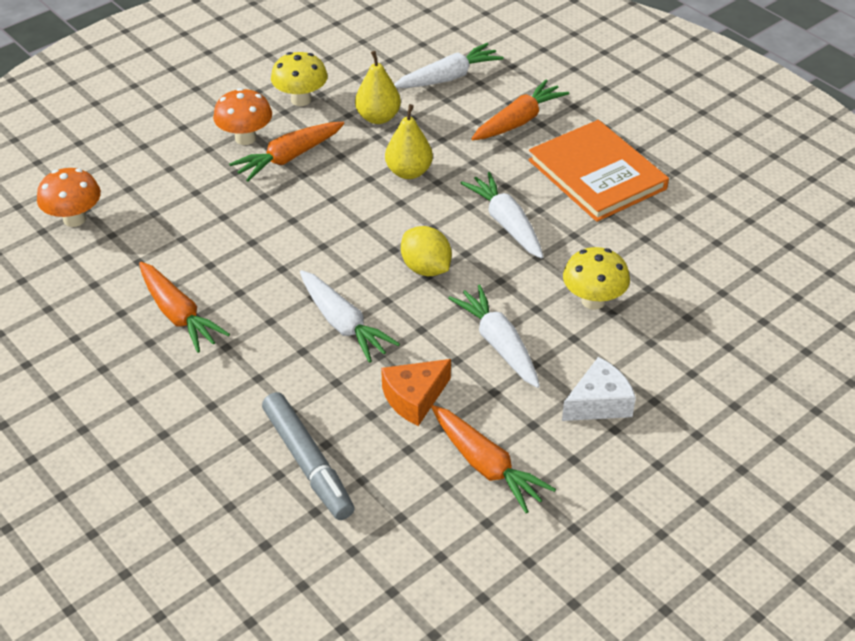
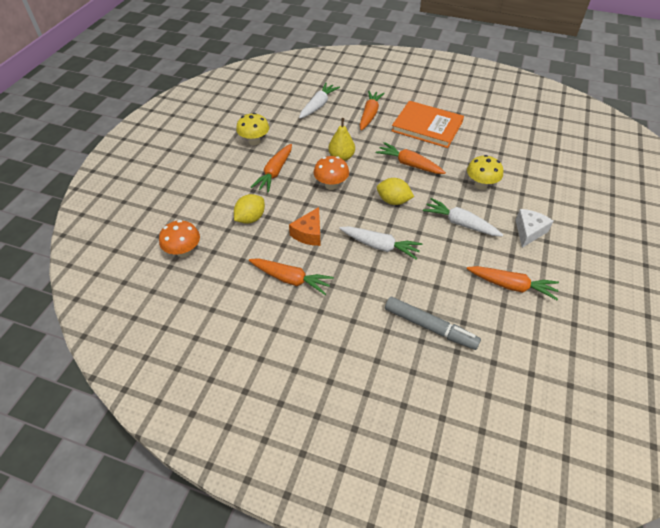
camera: 30 degrees left, 5 degrees up
(198, 210) = (250, 218): none -> yellow lemon
(245, 138) = (242, 171): orange mushroom -> orange mushroom (331, 185)
(378, 117) = (302, 136): yellow pear -> none
(414, 398) = (448, 268): orange cheese -> orange cheese (309, 233)
(506, 223) = (409, 164): white carrot -> orange carrot

